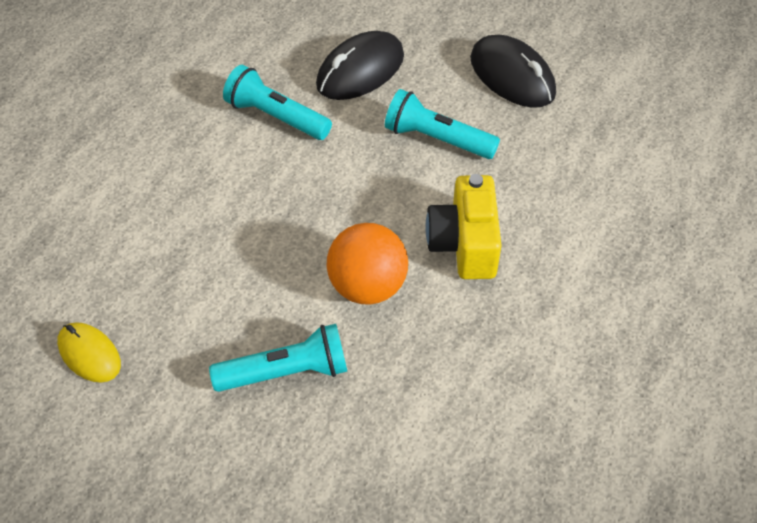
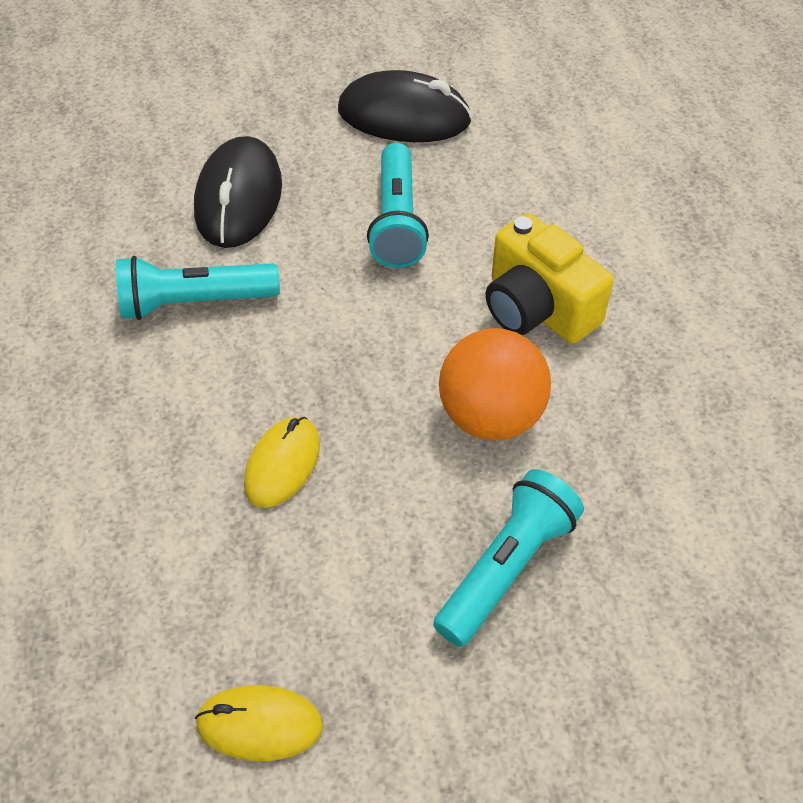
camera: 40 degrees left, 0 degrees up
(231, 235) = (282, 464): none -> yellow mouse
(437, 139) = (397, 221): turquoise flashlight -> turquoise flashlight turned 75 degrees counterclockwise

